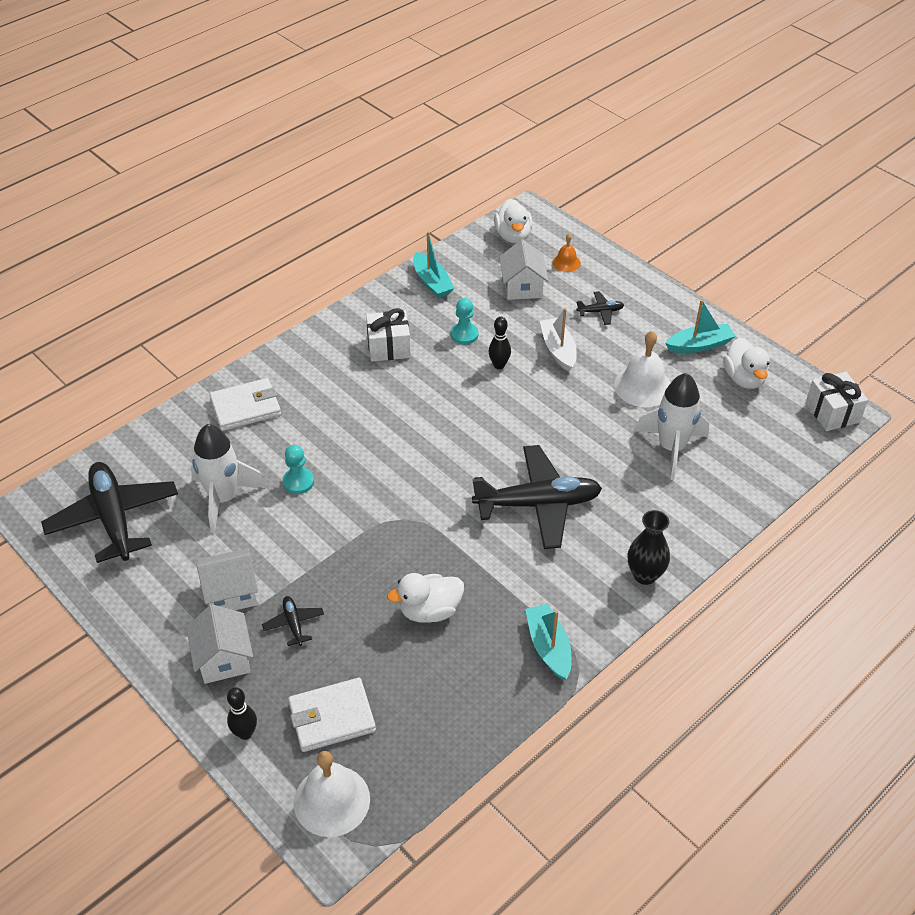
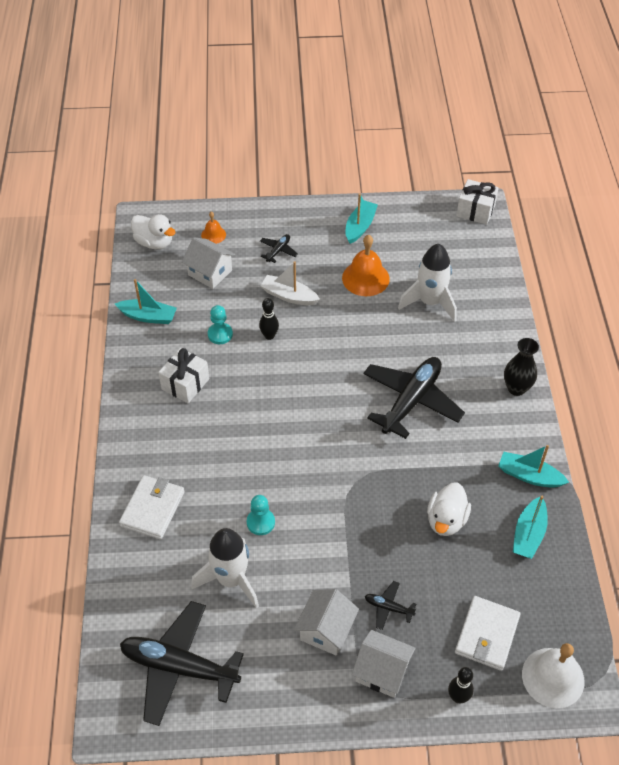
camera: 50 degrees left, 5 degrees up
(478, 686) = (528, 534): none -> turquoise boat
(643, 386) = (365, 278): white bell -> orange bell
(744, 378) = (409, 228): white duck -> none

